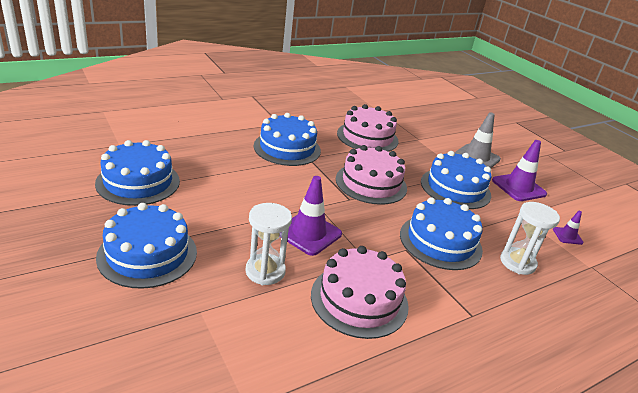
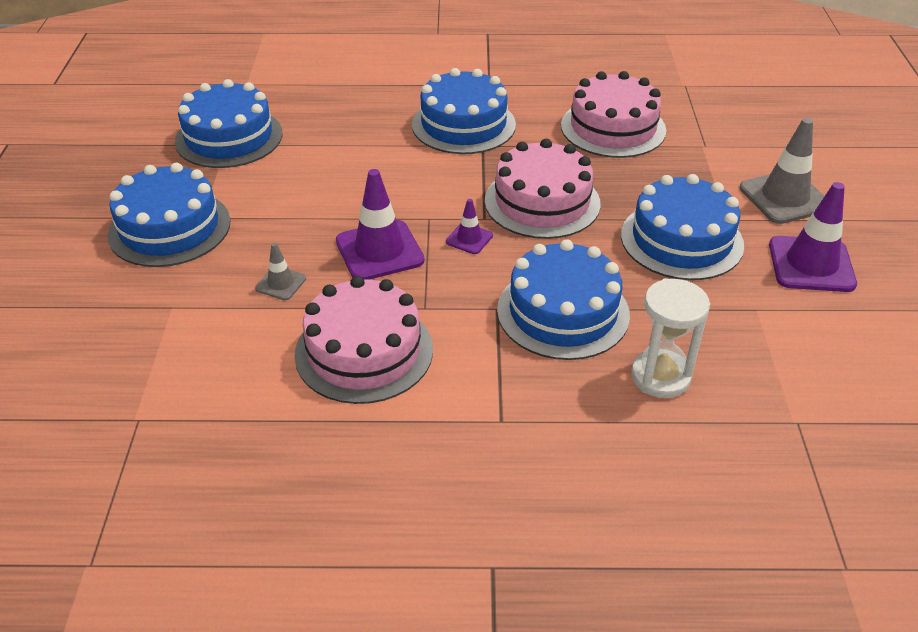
camera: 35 degrees right, 10 degrees up
(265, 271) = (281, 283): white hourglass -> grey traffic cone
(567, 236) = (811, 364): purple traffic cone -> purple traffic cone (469, 239)

